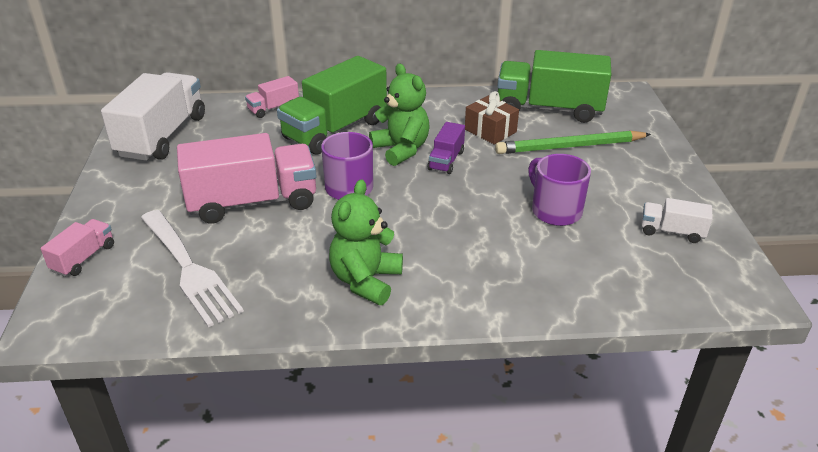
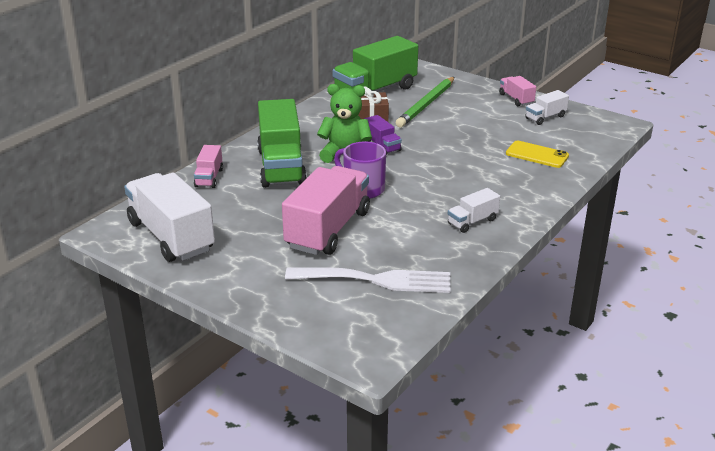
camera: 50 degrees left, 5 degrees down
(83, 258) = (301, 321): pink truck -> pink truck (516, 99)
(366, 281) = (472, 221): green teddy bear -> white truck
(555, 211) = (483, 138): purple mug -> none
(573, 263) = (537, 155): none -> yellow phone

